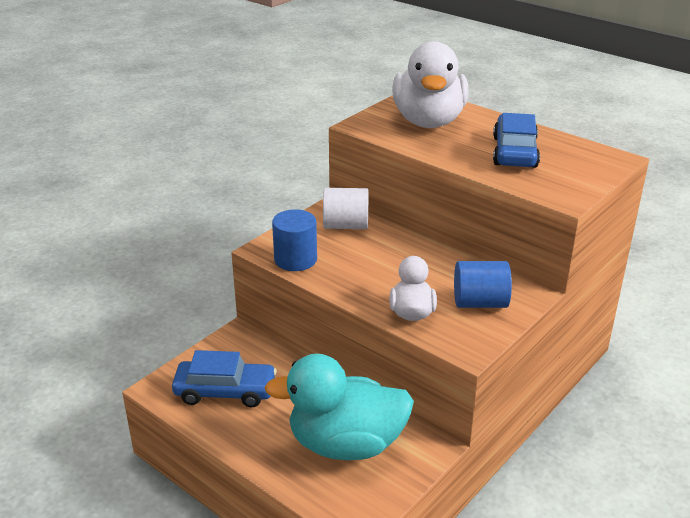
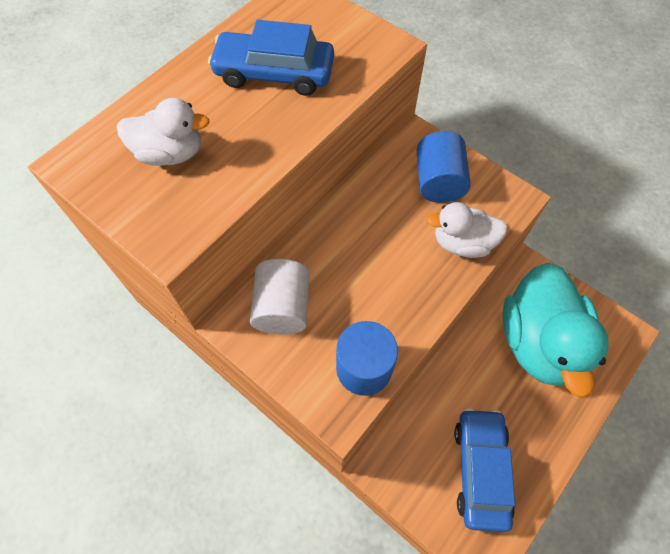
camera: 90 degrees left, 30 degrees up
(428, 121) = (170, 153): white duck -> white duck, size x0.53

